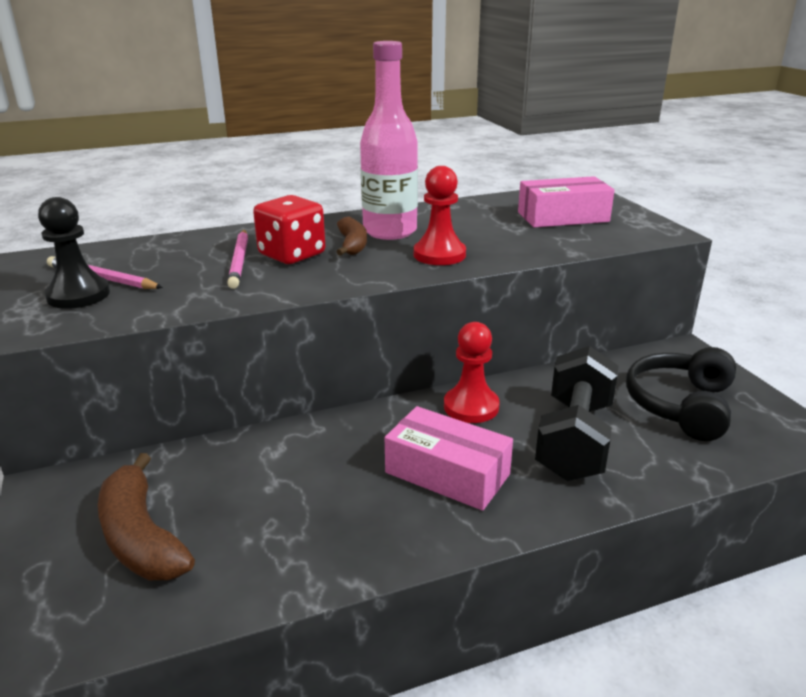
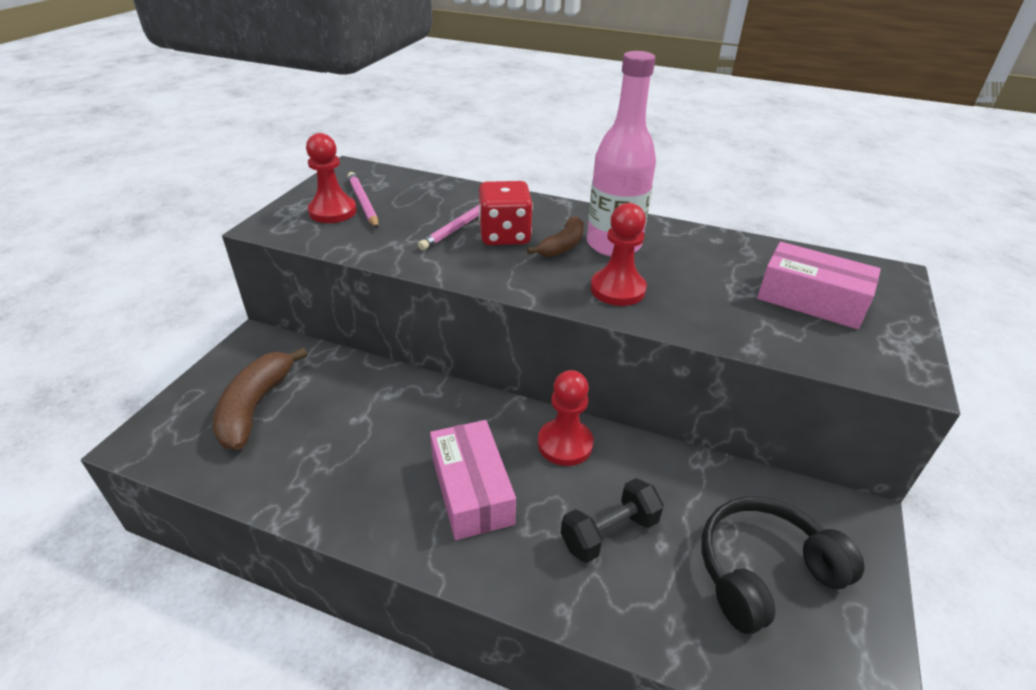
camera: 40 degrees right, 10 degrees up
(78, 295) = (333, 211): black pawn -> red pawn
(575, 440) = (609, 533): black dumbbell -> black dumbbell, size x0.63

